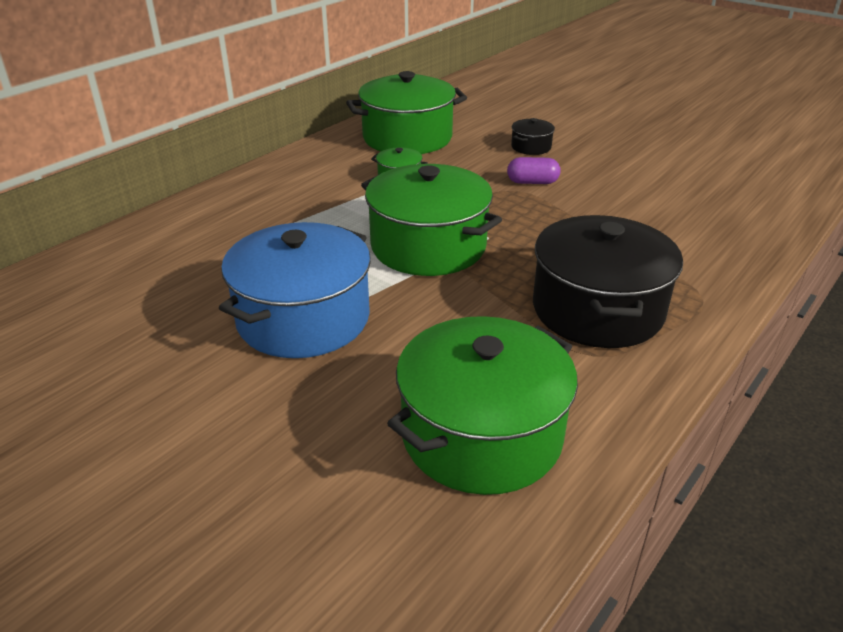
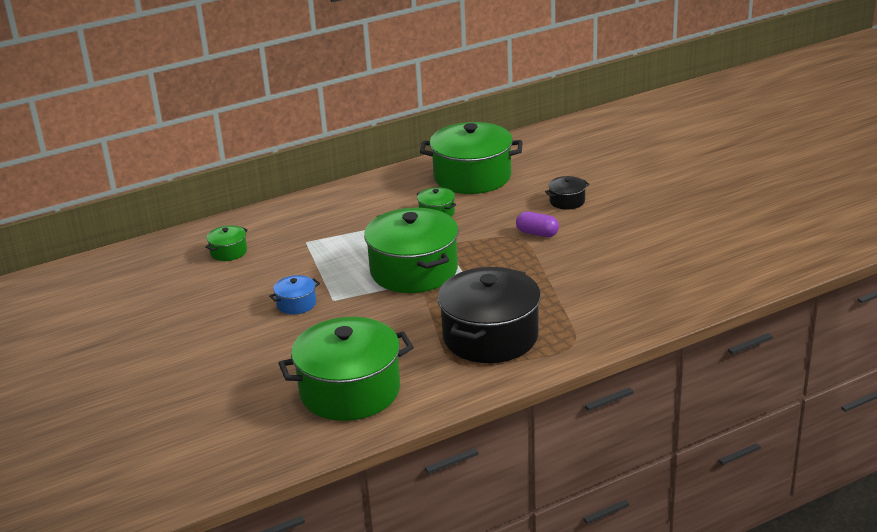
camera: 25 degrees right, 5 degrees down
(157, 266) = (228, 252): none -> green pot
(303, 318) = (296, 304): blue pot -> blue pot, size x0.44

